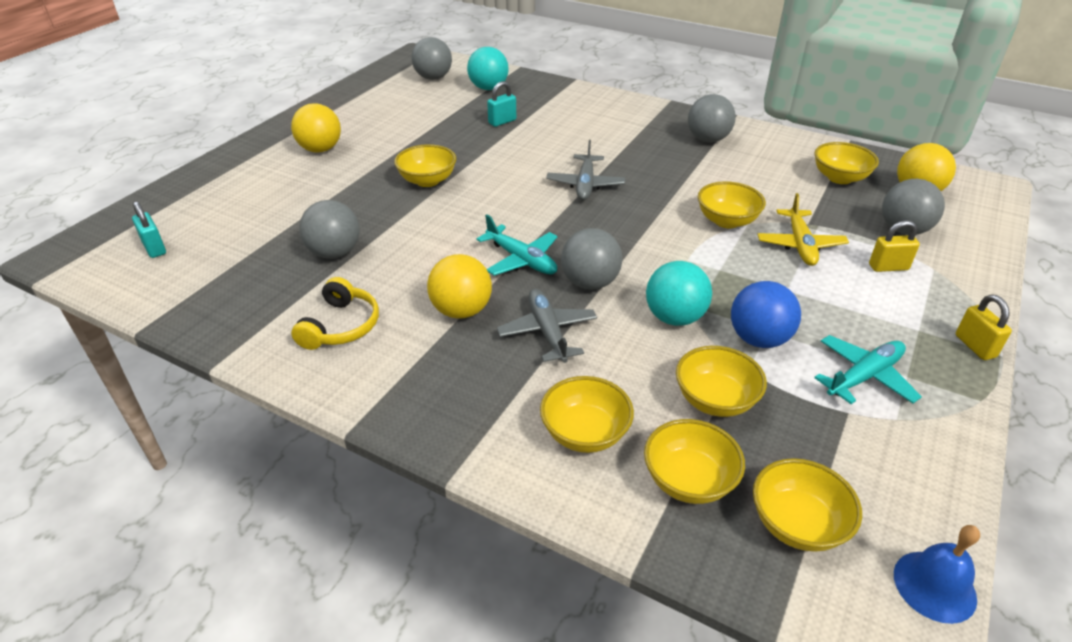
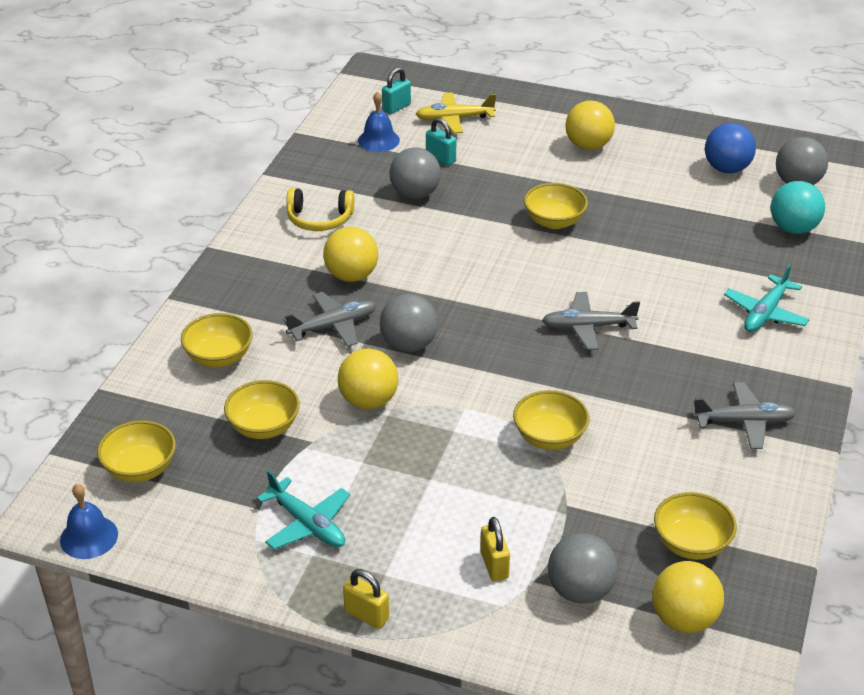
camera: 80 degrees right, 0 degrees up
(211, 267) = (378, 140): none -> blue bell
(502, 122) = (708, 251): turquoise padlock -> turquoise padlock (440, 158)
(521, 260) = (434, 299): turquoise plane -> turquoise plane (765, 313)
(674, 317) = (368, 401): turquoise ball -> yellow ball
(689, 480) = (177, 412): yellow bowl -> none
(707, 139) = (744, 422): grey ball -> grey plane
(759, 339) = (348, 456): blue ball -> blue ball (726, 169)
(800, 245) = (518, 495): yellow plane -> yellow plane (454, 119)
(975, 346) = (366, 615): yellow padlock -> yellow padlock turned 60 degrees clockwise

